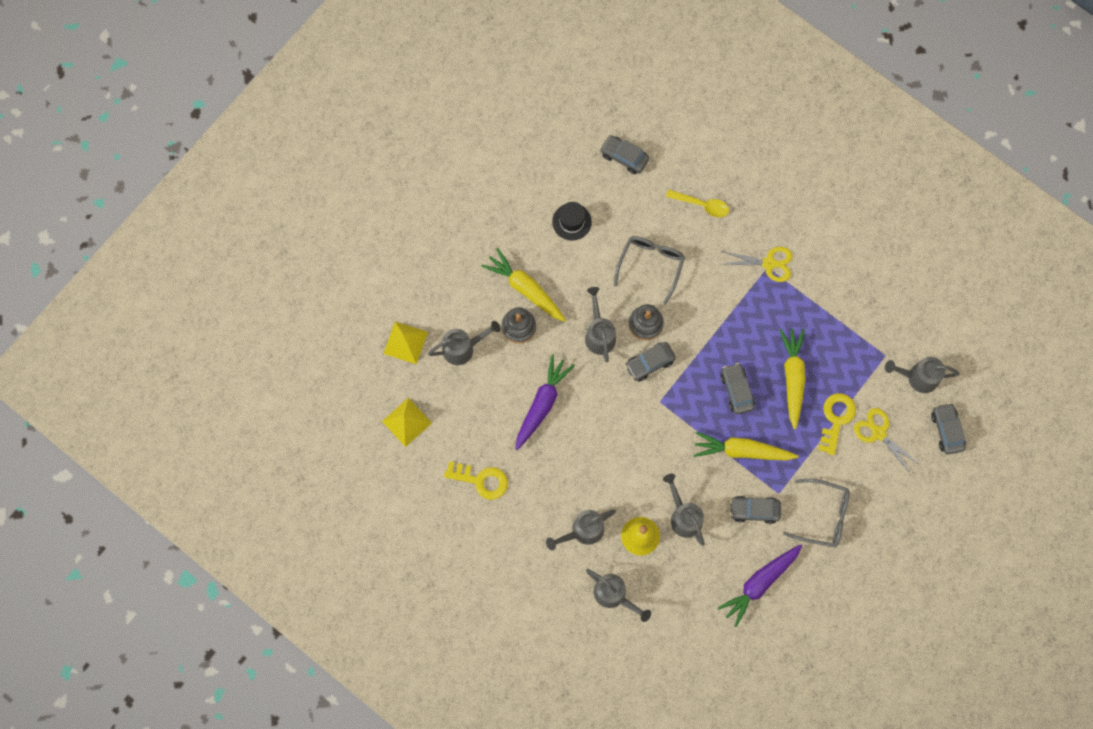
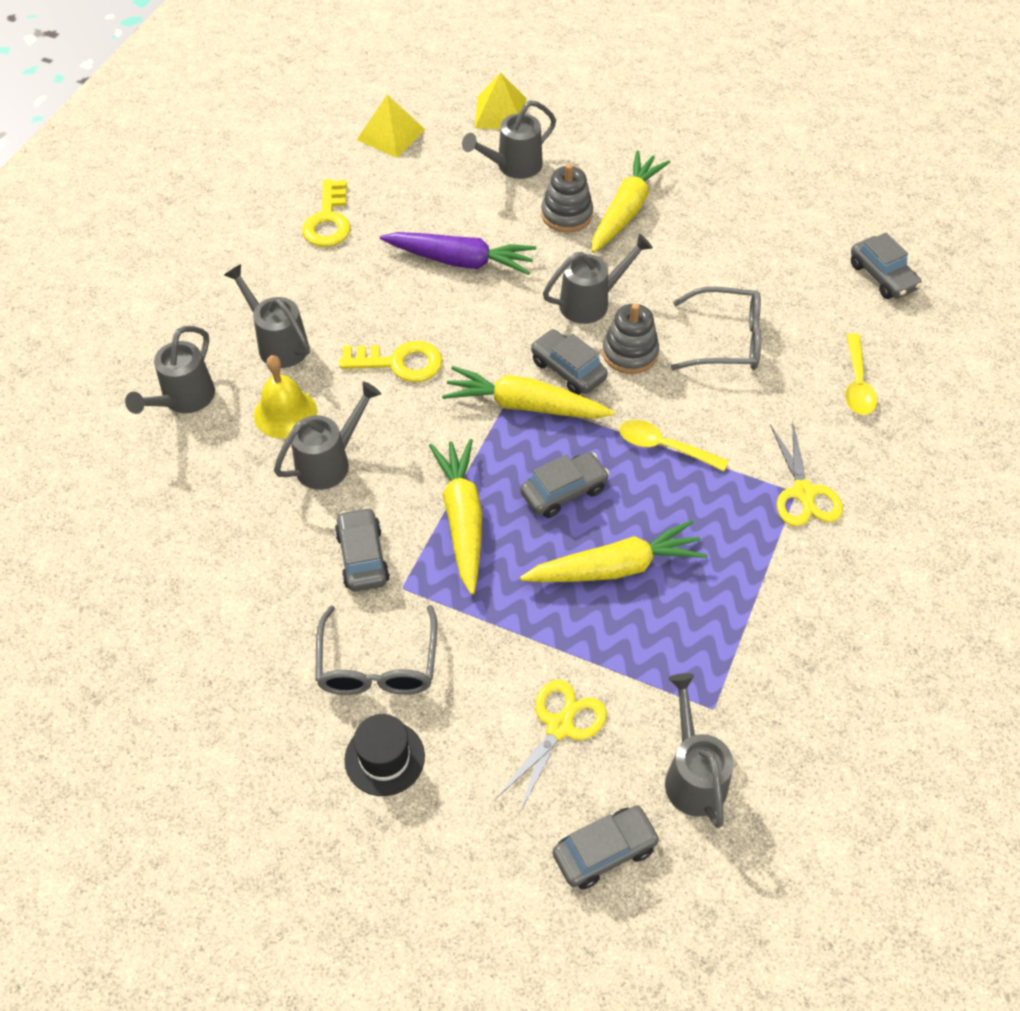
camera: 75 degrees right, 20 degrees down
(463, 348) = (513, 166): grey watering can -> grey watering can turned 90 degrees clockwise
(571, 221) = (750, 239): black hat -> black hat (384, 758)
(624, 157) = (882, 276): grey car -> grey car turned 135 degrees clockwise
(670, 395) = (525, 405): none -> yellow carrot
(719, 326) = (664, 447): none -> yellow spoon
(759, 583) = (235, 591): purple carrot -> none
(836, 419) = (563, 650): yellow key -> yellow key (399, 363)

